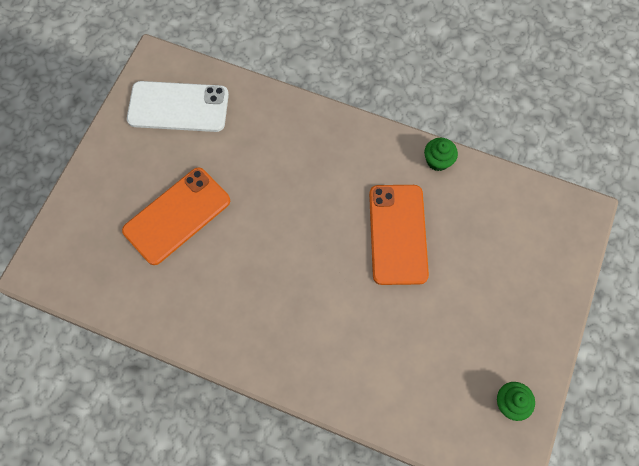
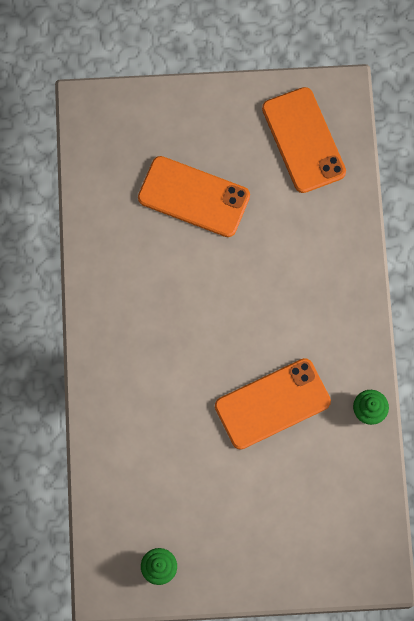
camera: 65 degrees right, 5 degrees up
(178, 107) = (303, 140): white phone -> orange phone

